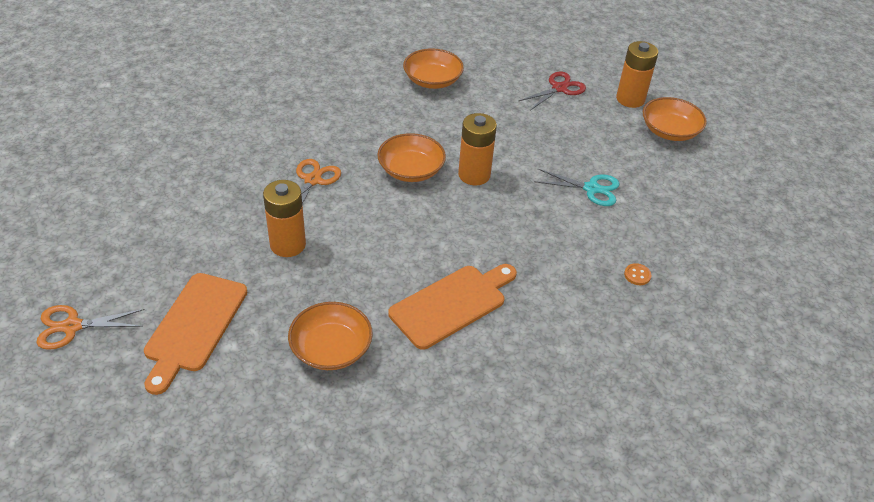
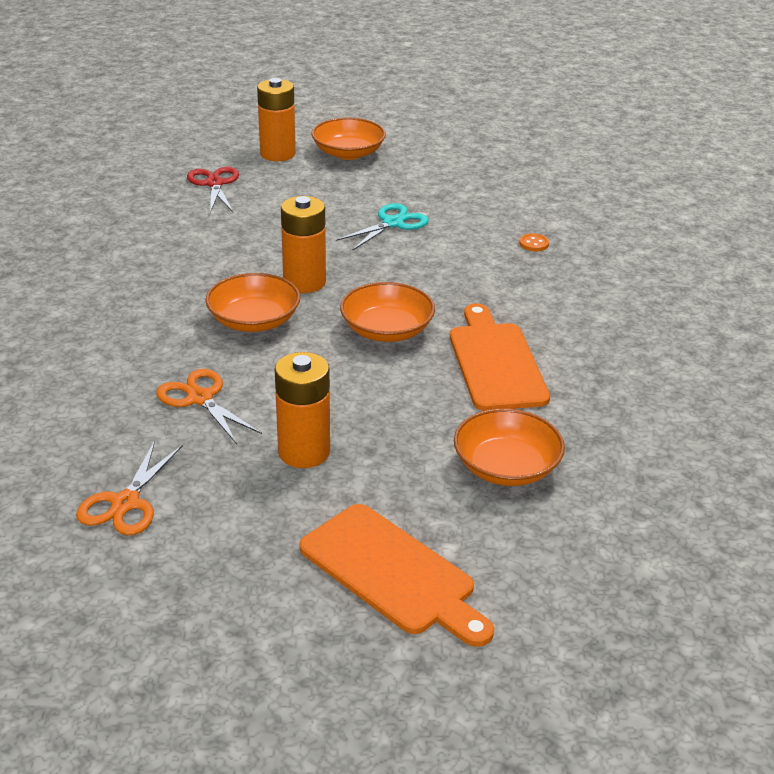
camera: 60 degrees left, 10 degrees down
(72, 326) = (306, 701): orange scissors -> orange scissors (125, 503)
(432, 80) = (103, 254): orange bowl -> orange bowl (387, 330)

